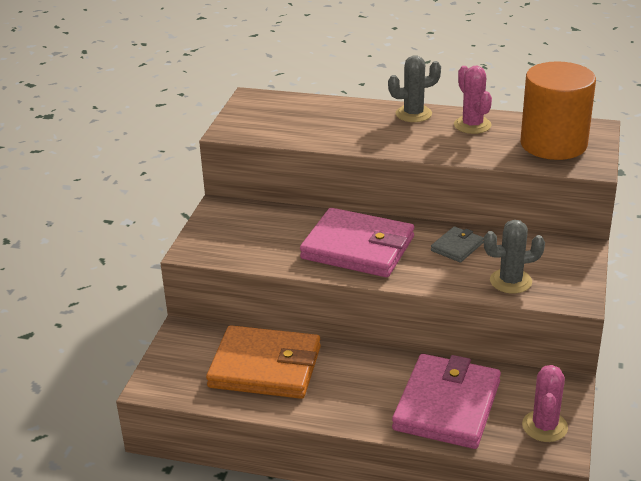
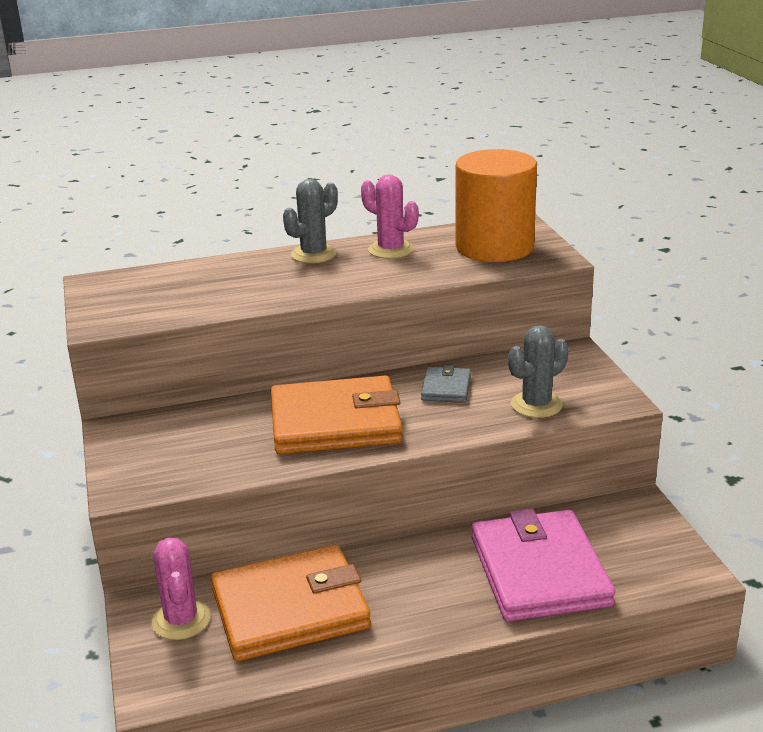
camera: 30 degrees left, 5 degrees down
(358, 248) = (335, 422): pink wallet -> orange wallet
(544, 426) = (657, 554): pink cactus -> pink cactus (181, 620)

